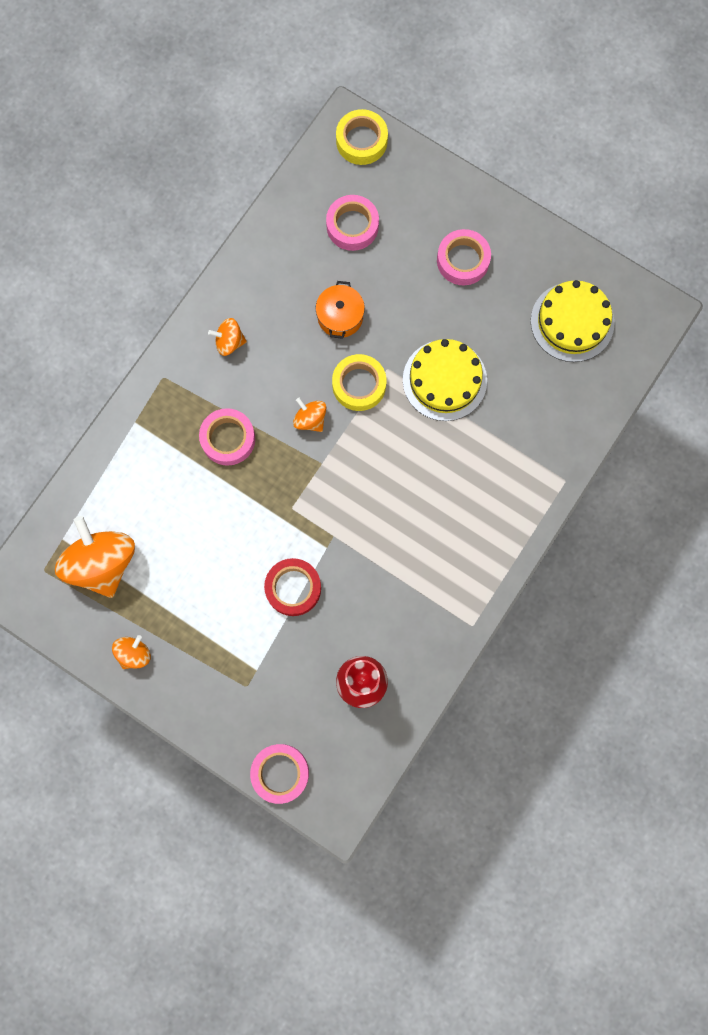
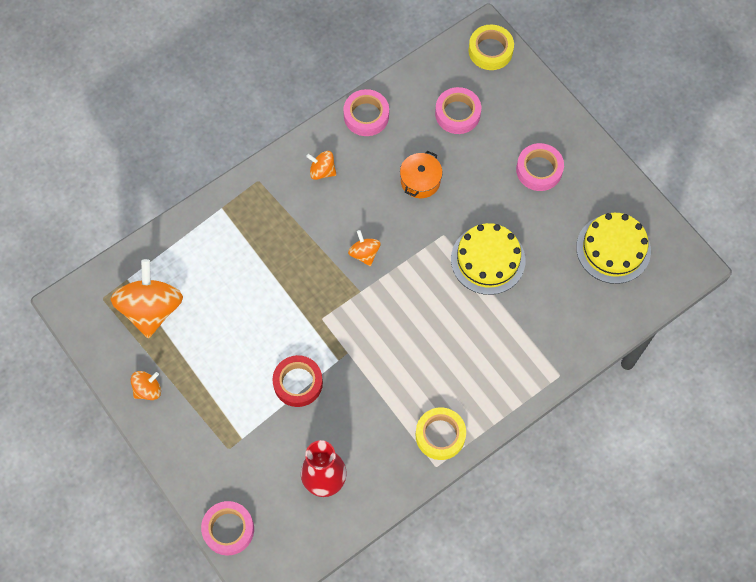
camera: 20 degrees right, 10 degrees down
(228, 439) = (291, 246): pink tape -> pink tape (366, 116)
(359, 385) = (415, 239): yellow tape -> yellow tape (440, 435)

